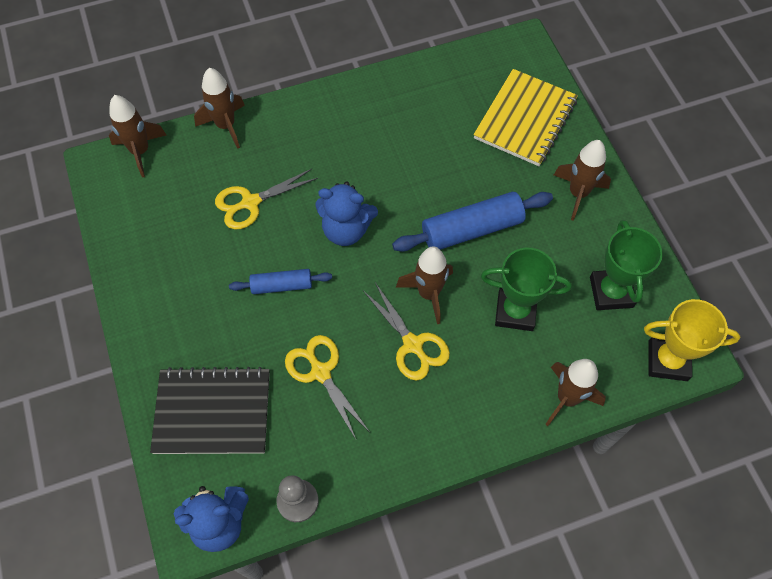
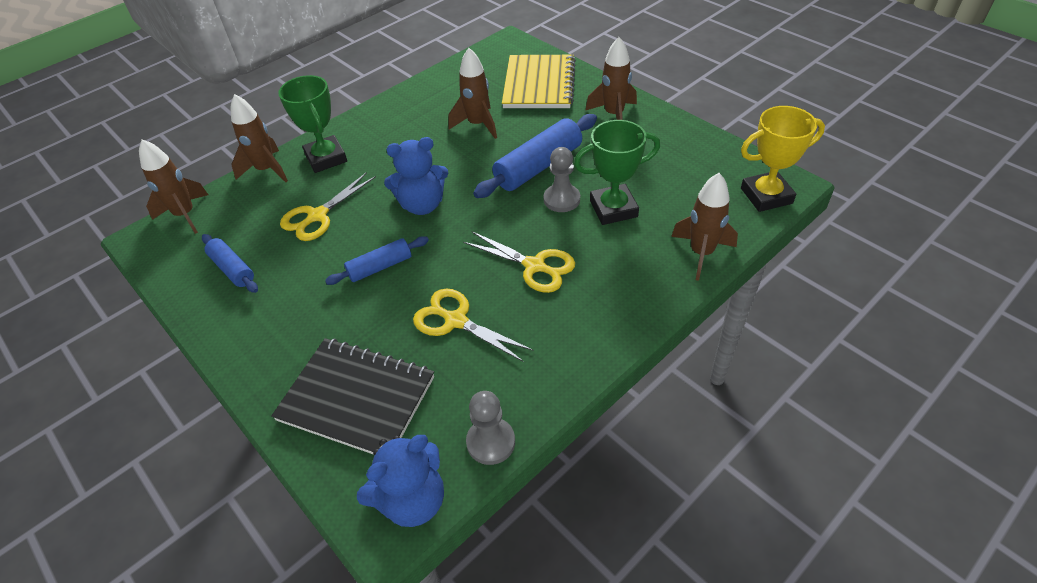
camera: 20 degrees left, 15 degrees down
(160, 232) = (233, 269): none -> blue rolling pin
(212, 412) = (357, 398): black notebook -> black notebook turned 45 degrees clockwise
(428, 293) = (527, 223): brown rocket -> brown rocket (478, 124)
(473, 279) = (561, 199): none -> grey pawn
(611, 292) = (686, 167): green trophy -> green trophy (326, 158)

